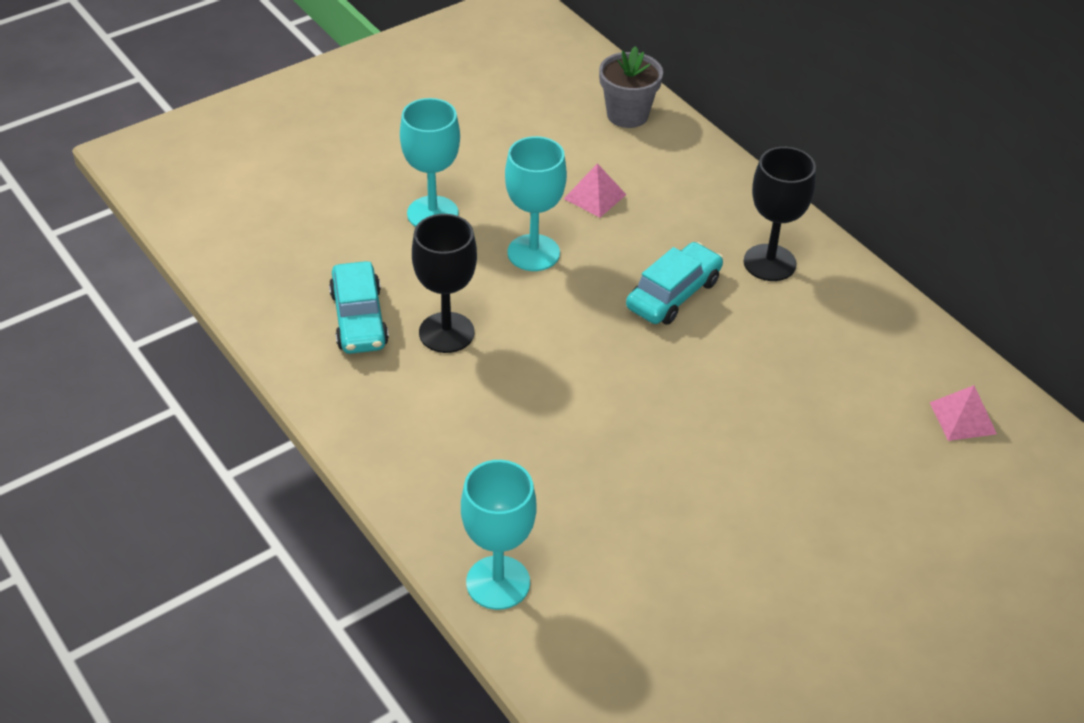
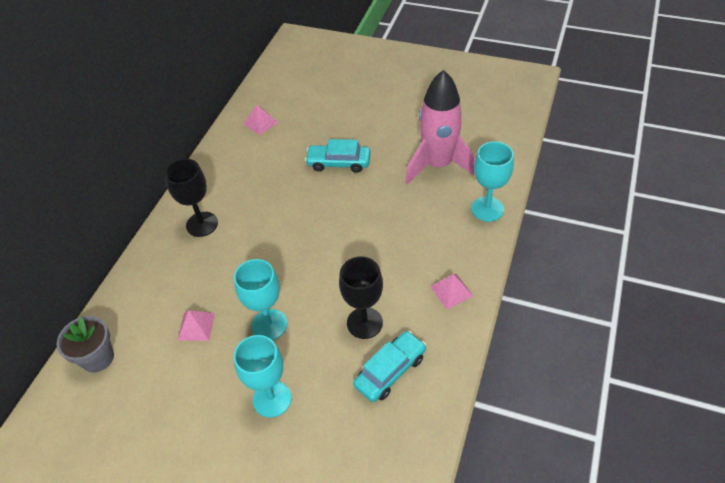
camera: 120 degrees left, 5 degrees up
(402, 441) = (451, 291): none -> pink pyramid
(653, 586) = (438, 165): none -> pink rocket
(673, 294) = (256, 248): turquoise car -> turquoise car (339, 163)

